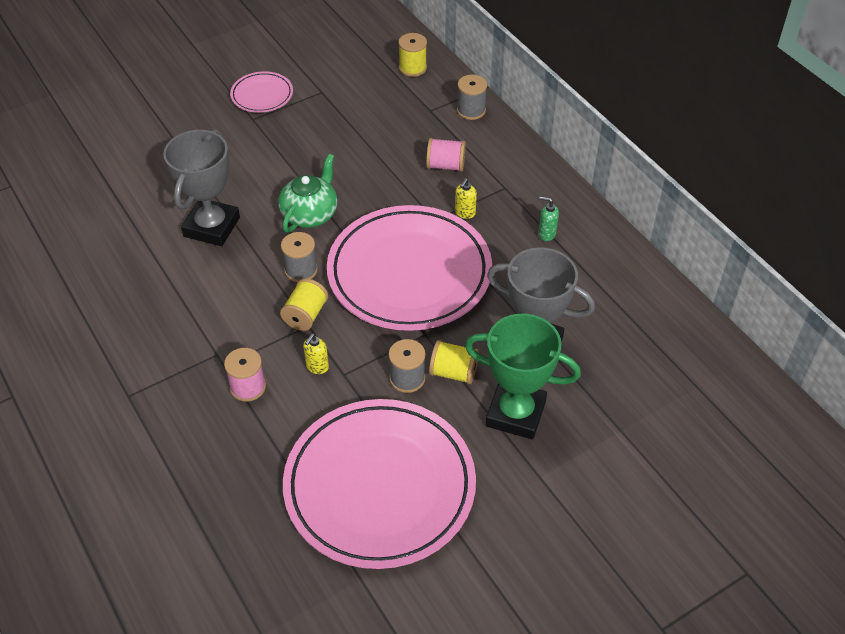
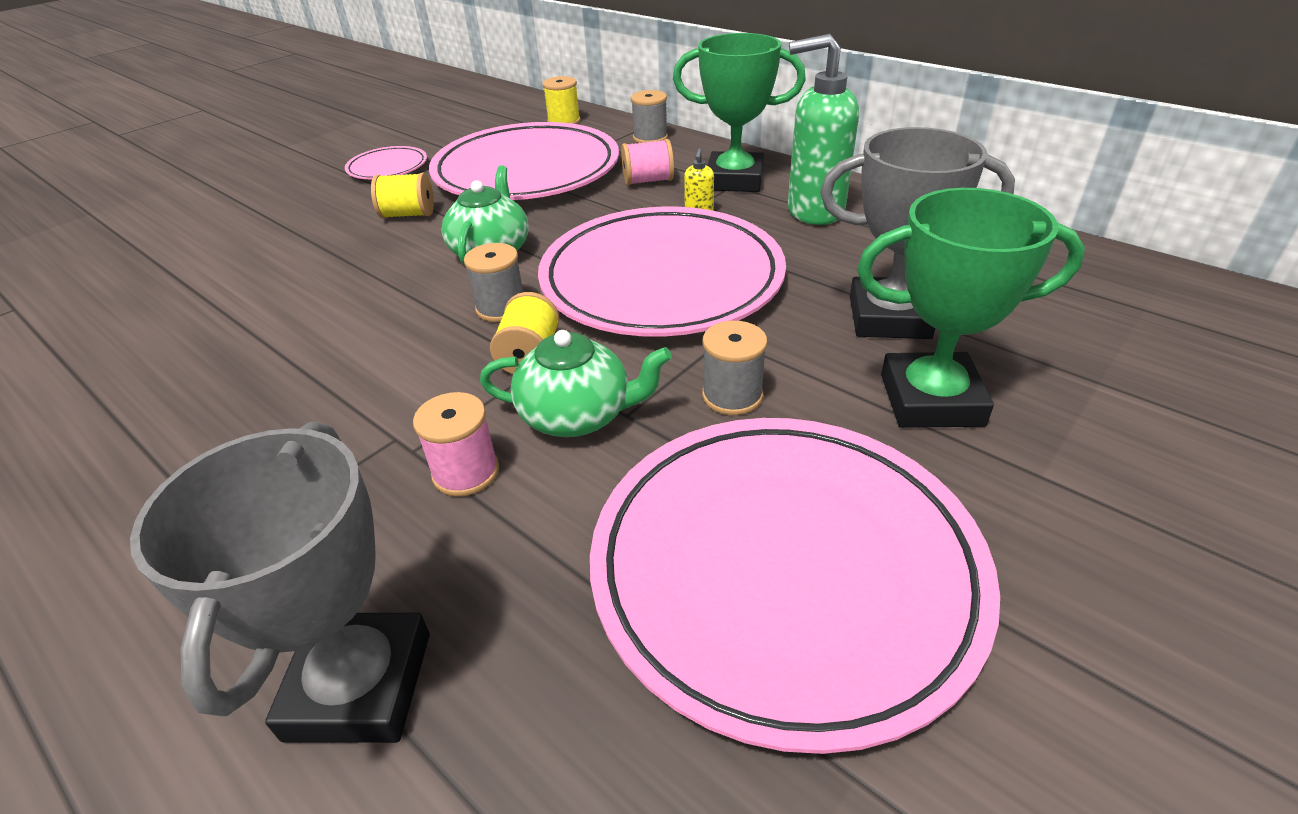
camera: 15 degrees left, 10 degrees down
(212, 227) = (349, 291): grey trophy -> grey trophy (360, 685)
(317, 367) = (577, 415): yellow soap dispenser -> green teapot
(362, 128) = (527, 171): none -> pink plate
(453, 372) = (798, 372): yellow spool -> yellow spool (408, 215)
(509, 182) = (734, 180): none -> green trophy
(546, 234) = (814, 211): green soap dispenser -> green soap dispenser, size x2.42

